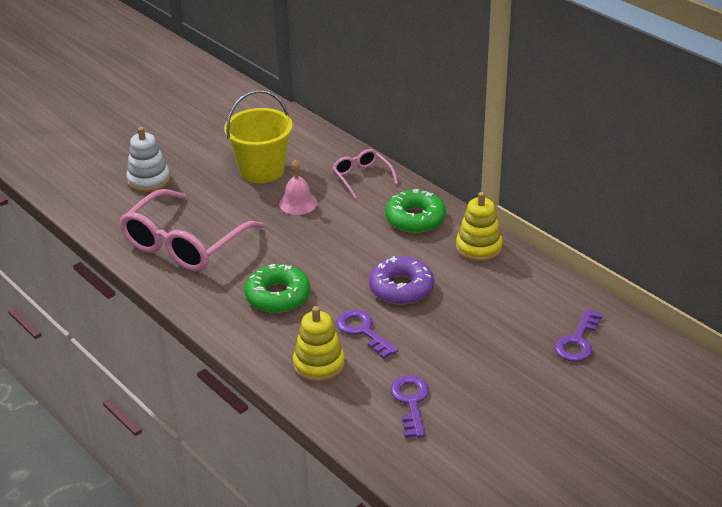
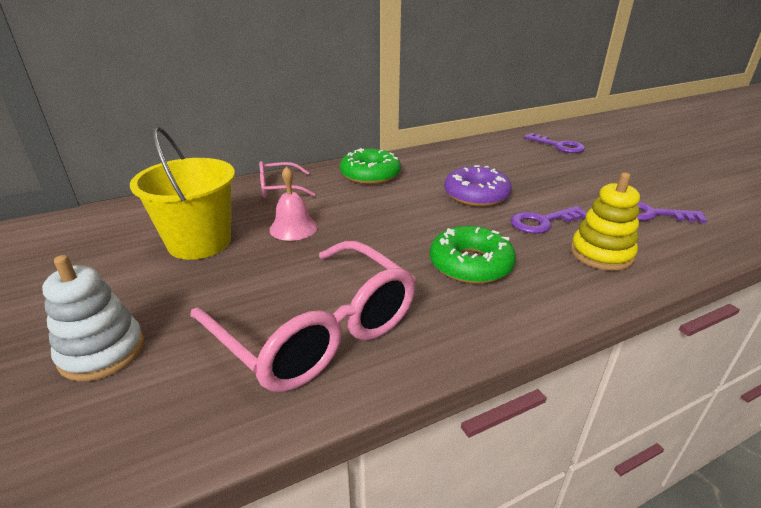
camera: 75 degrees left, 5 degrees down
(478, 248) = (429, 158): yellow stacking toy -> none

